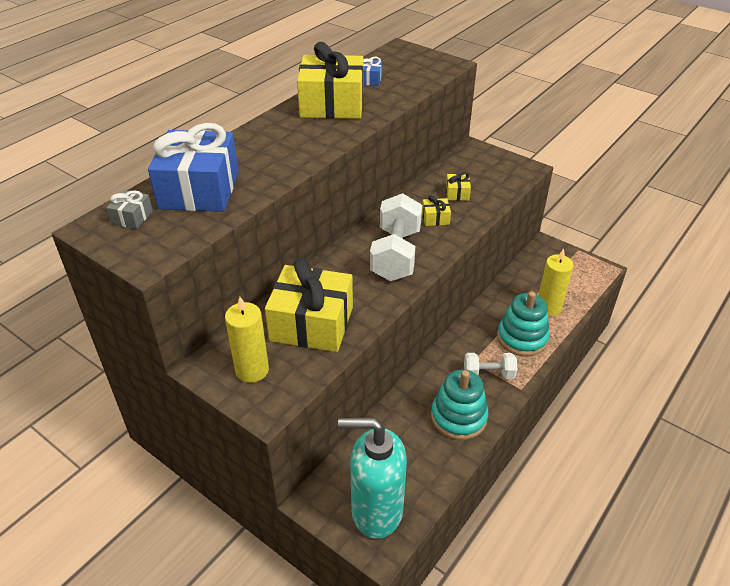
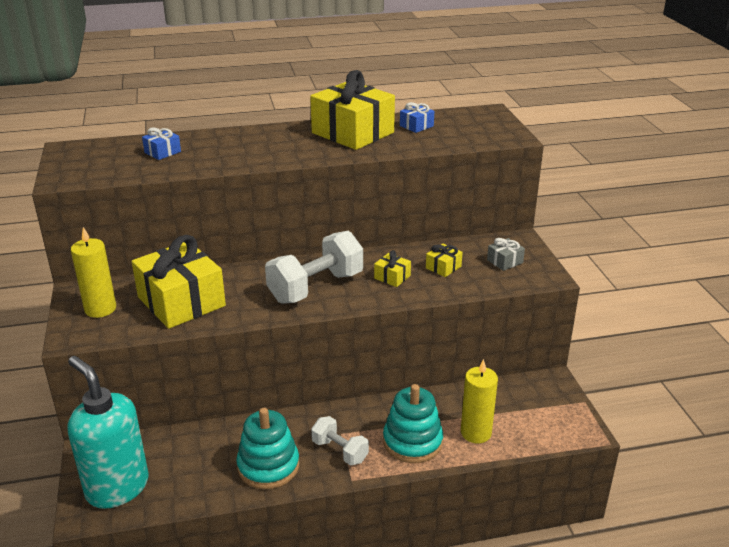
camera: 40 degrees right, 10 degrees down
(132, 217) = (97, 152): grey gift -> grey gift (505, 261)
(199, 189) = (162, 152): blue gift -> blue gift, size x0.42

